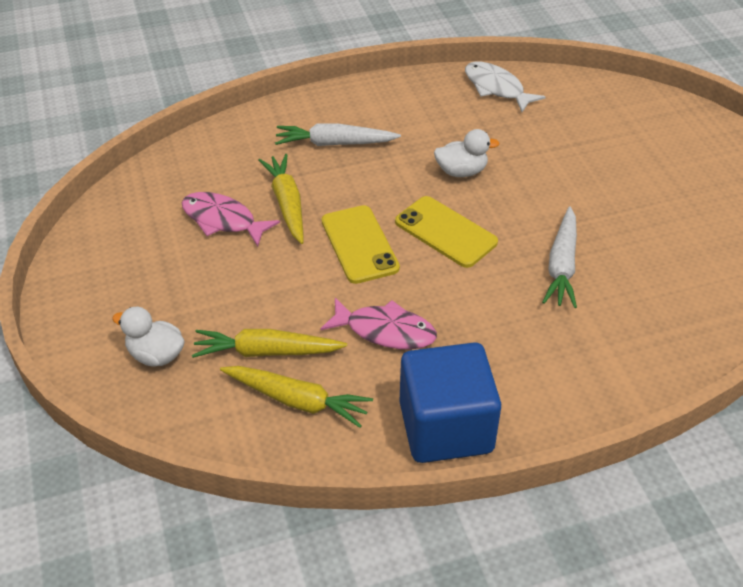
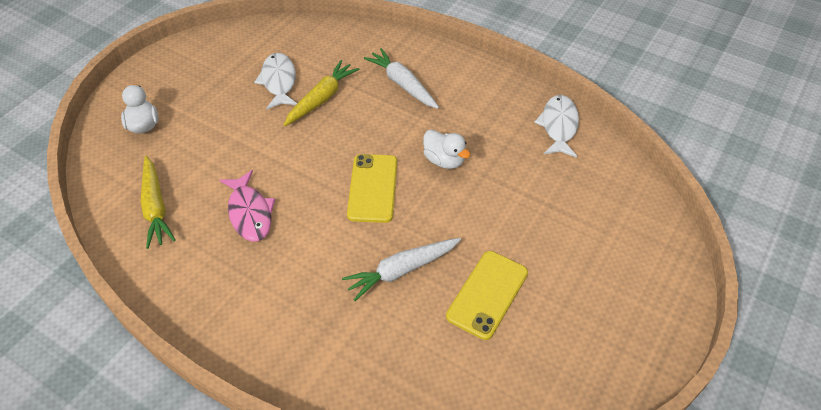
camera: 50 degrees right, 5 degrees up
(223, 220) = (279, 81): pink fish -> white fish
(266, 352) = (185, 169): yellow carrot -> none
(359, 244) = (318, 153): yellow phone -> yellow phone (487, 294)
(445, 427) = (189, 293): blue cube -> none

